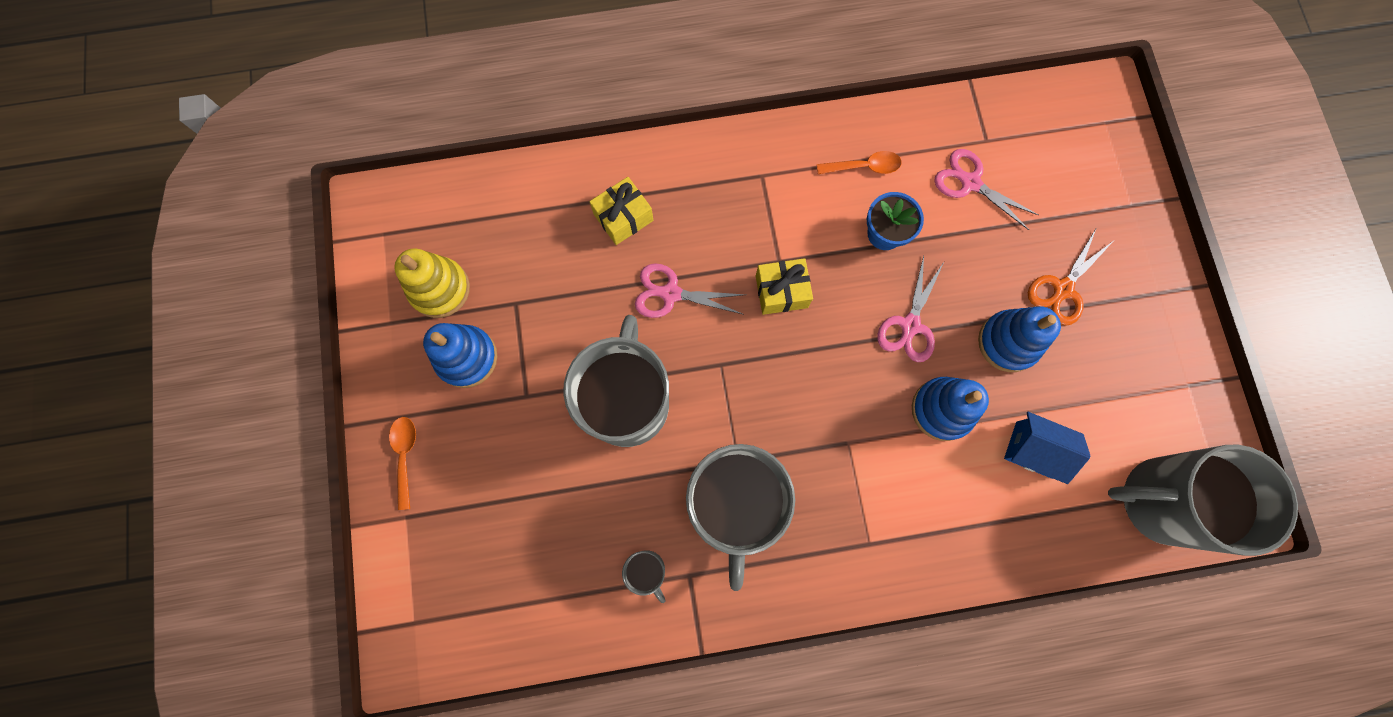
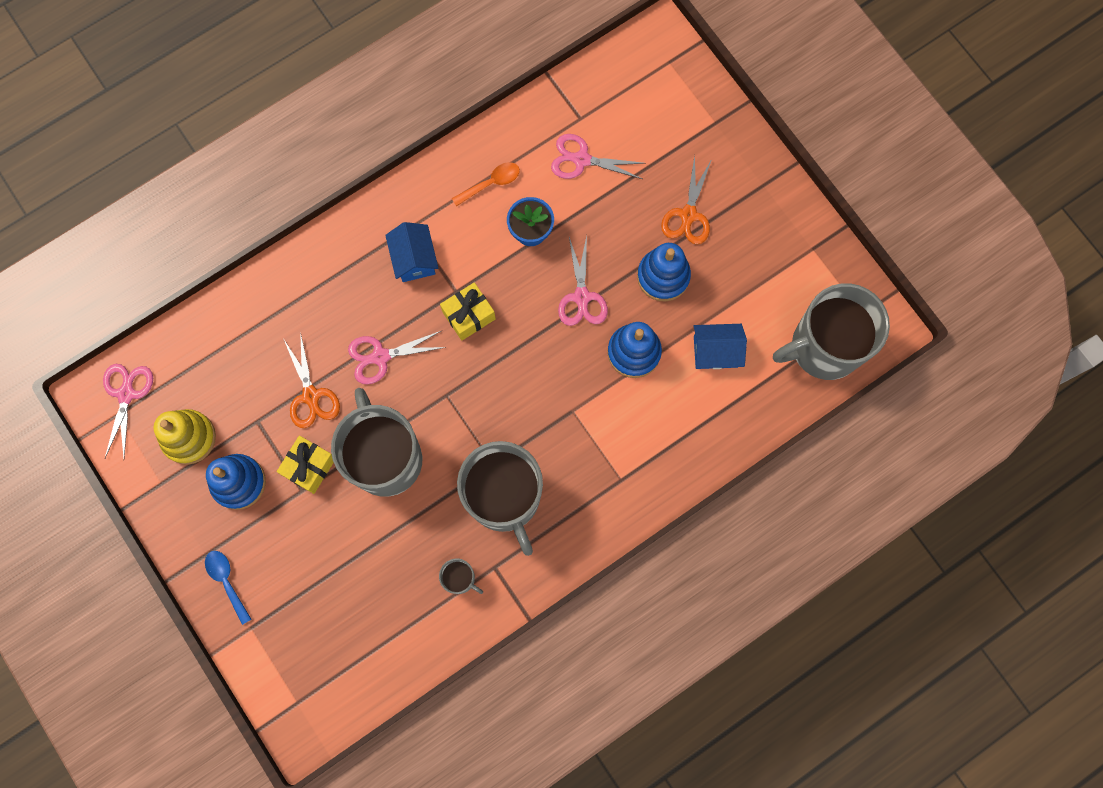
camera: 25 degrees left, 0 degrees up
(400, 218) = (126, 394): none -> pink scissors
(405, 456) = (227, 582): orange spoon -> blue spoon
(581, 302) = (311, 396): none -> orange scissors
(623, 217) = (313, 312): yellow gift -> yellow gift (309, 467)
(750, 209) = (414, 259): none -> blue house

